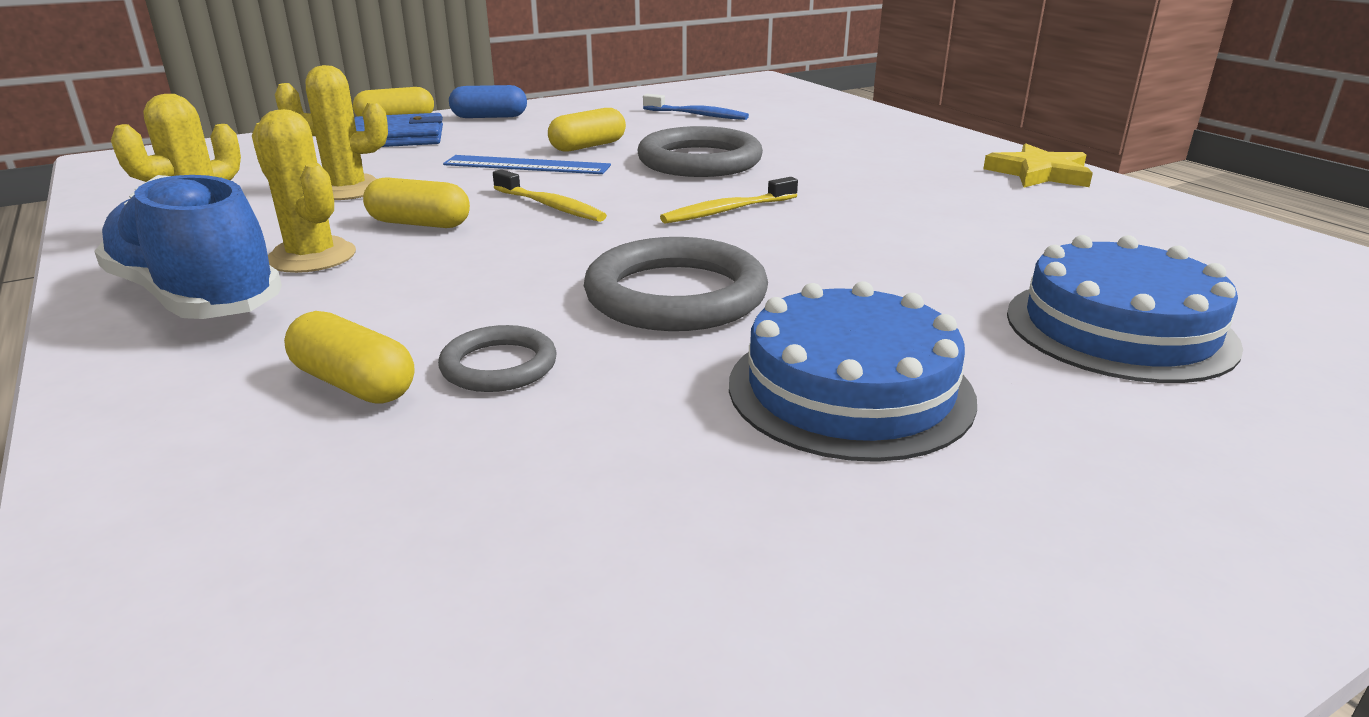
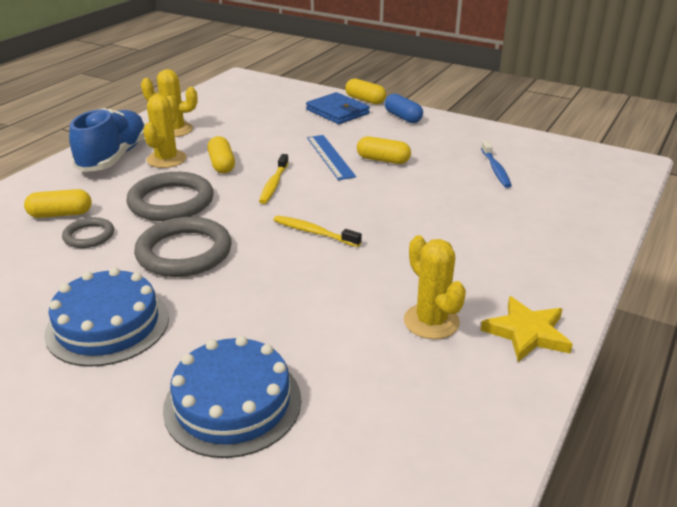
camera: 60 degrees right, 5 degrees up
(347, 189) = (250, 133): yellow cactus -> yellow cactus (431, 321)
(354, 384) = (61, 214): yellow capsule -> yellow capsule turned 75 degrees clockwise
(699, 161) = (395, 199): grey ring -> grey ring (171, 202)

